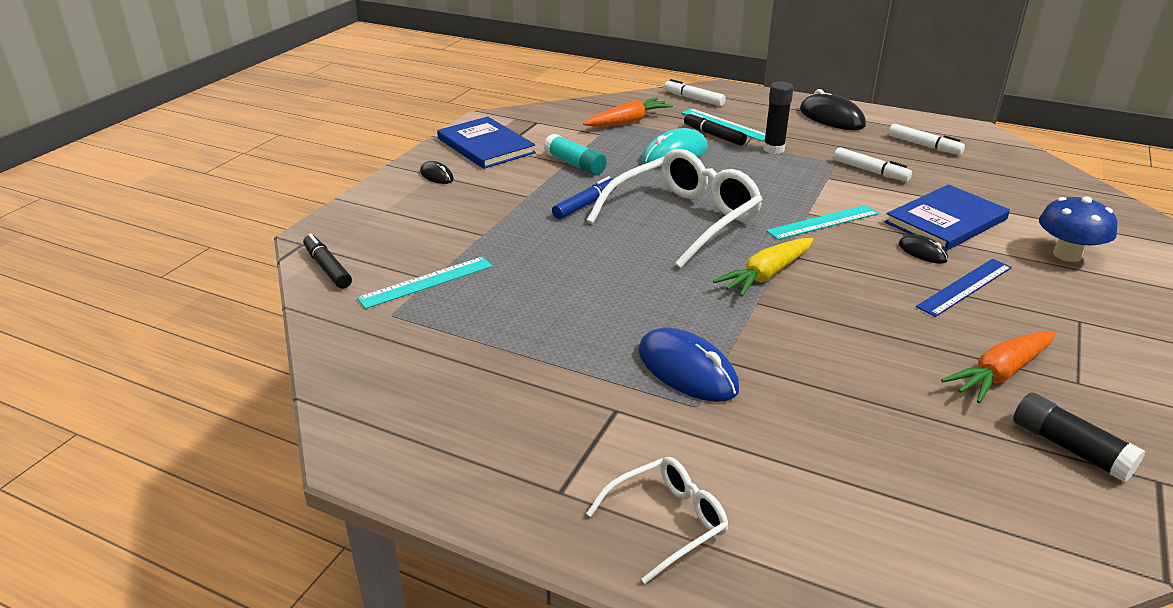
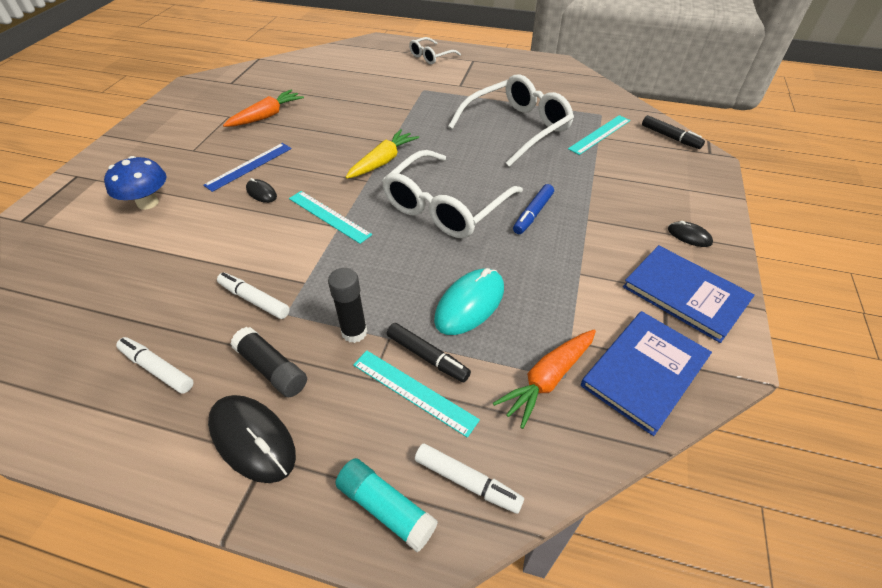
camera: 170 degrees right, 15 degrees up
(549, 304) = (516, 128): none -> white glasses
(575, 164) = (569, 271): turquoise glue stick -> turquoise glue stick (385, 508)
(687, 370) = (429, 103): blue mouse -> none
(823, 222) = (329, 216): turquoise ruler -> turquoise ruler turned 75 degrees clockwise
(946, 221) = (220, 230): blue book -> blue book (644, 372)
(1069, 448) = (258, 89): black glue stick -> black glue stick (272, 369)

